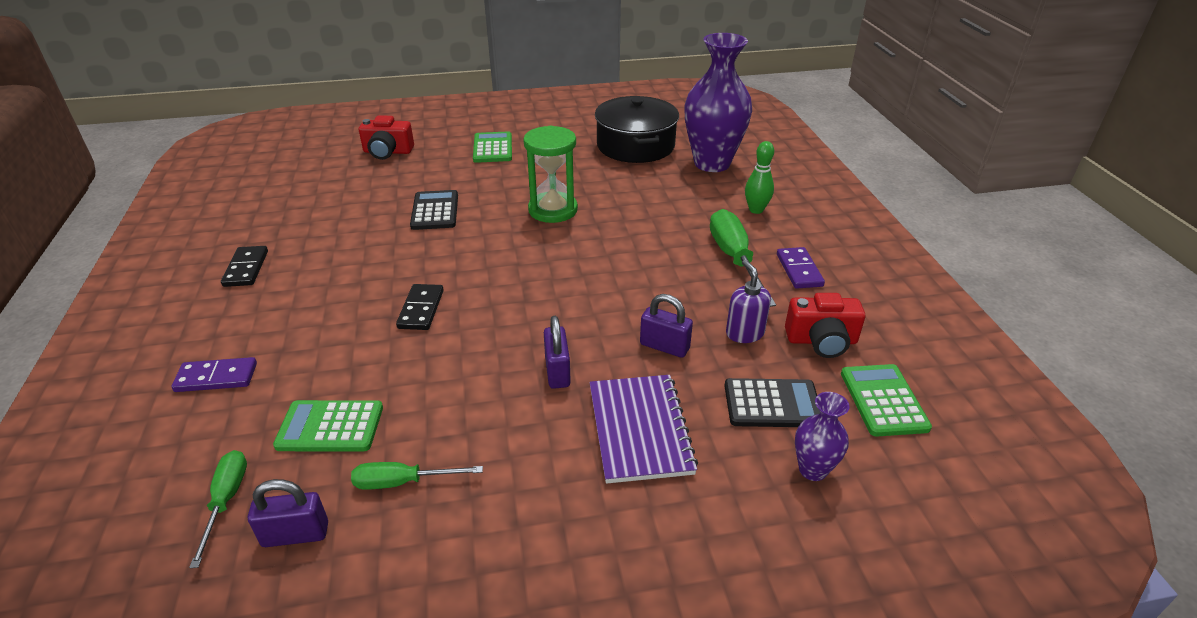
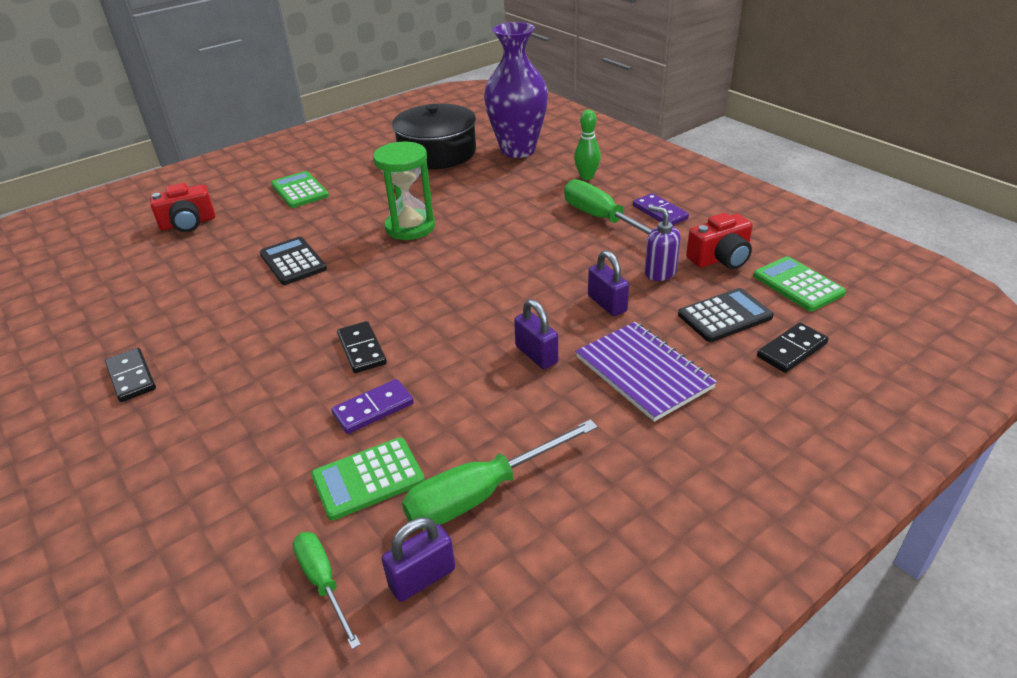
camera: 25 degrees left, 0 degrees up
(216, 377) = (200, 485): purple domino -> purple domino (373, 409)
(403, 482) = (482, 493): green screwdriver -> green screwdriver, size x1.68
(664, 346) = (607, 304): purple padlock -> purple padlock turned 60 degrees clockwise
(812, 470) = (792, 350): purple vase -> black domino

